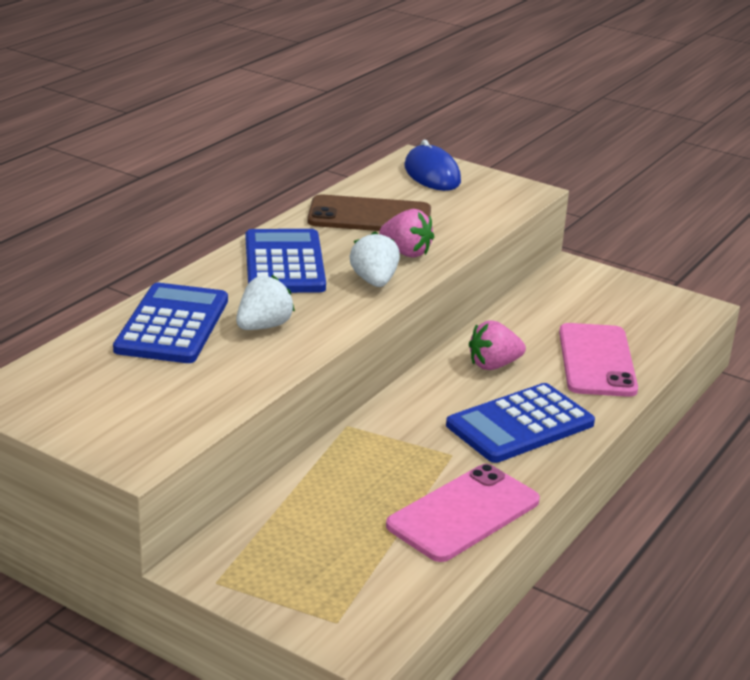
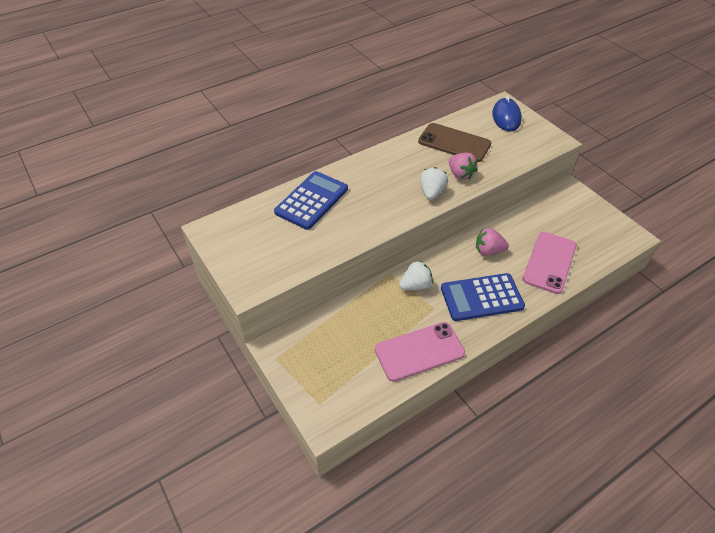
camera: 25 degrees right, 20 degrees up
(263, 326) = (356, 212): white strawberry -> white strawberry (415, 285)
(284, 263) = (390, 168): blue calculator -> none

